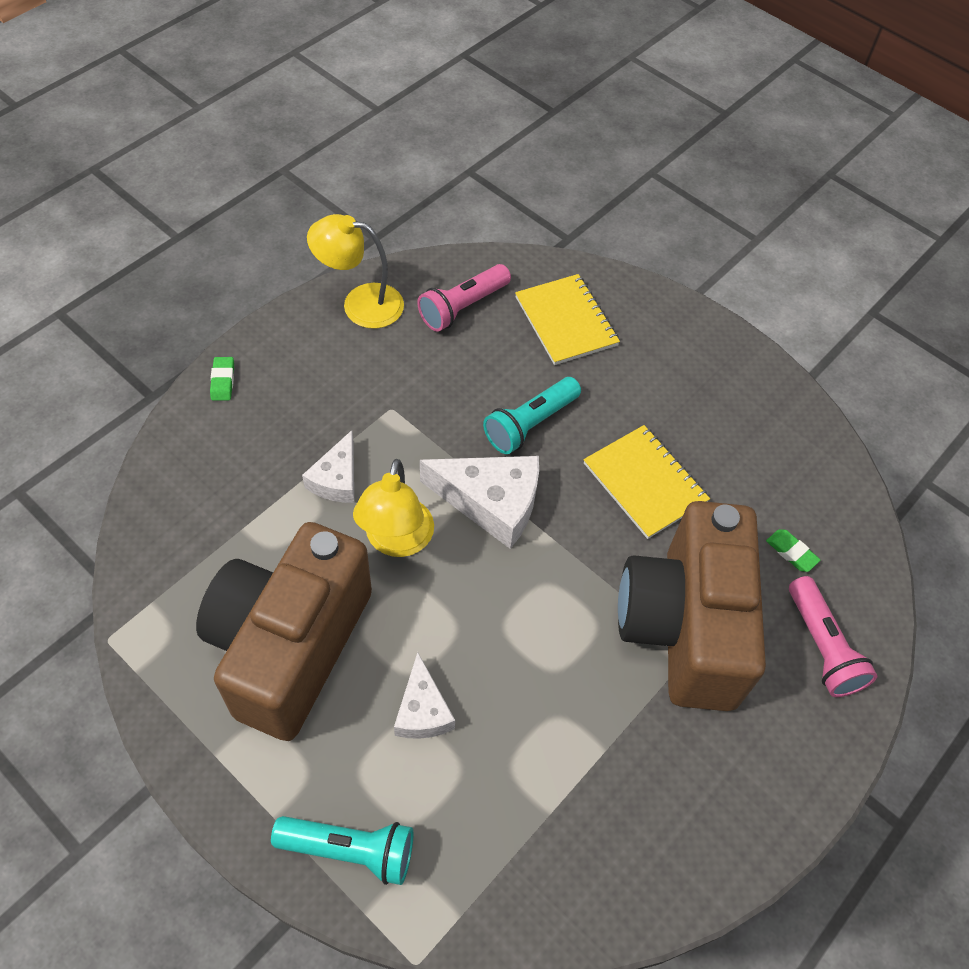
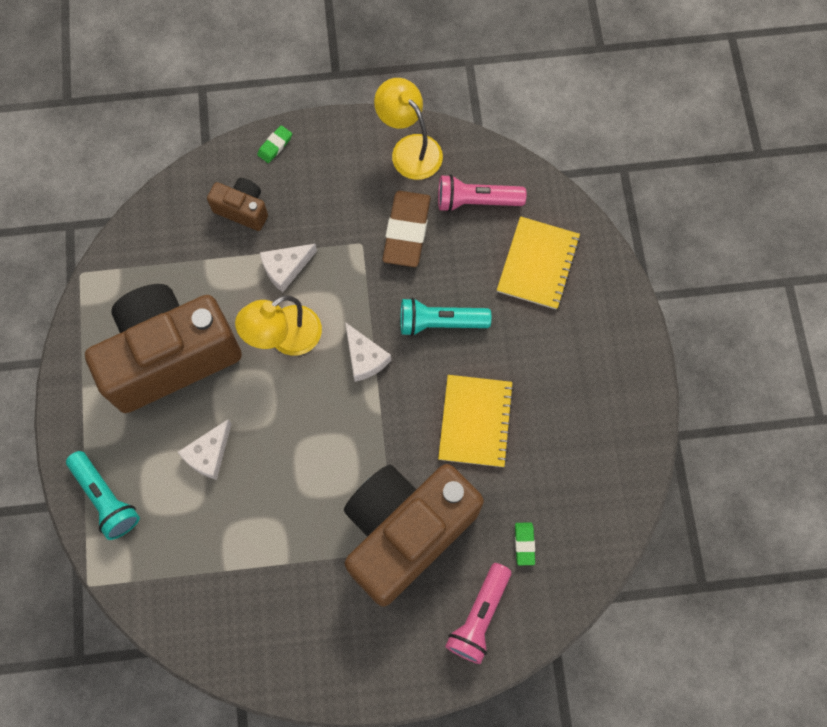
camera: 45 degrees right, 15 degrees up
(241, 457) = (242, 209): none -> brown camera
(424, 371) = (406, 231): none -> brown eraser
(491, 503) = (364, 358): white cheese -> white cheese, size x0.61

